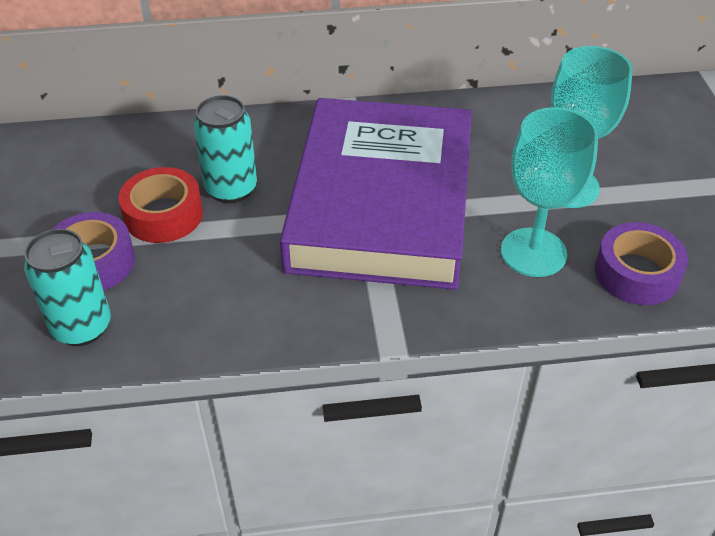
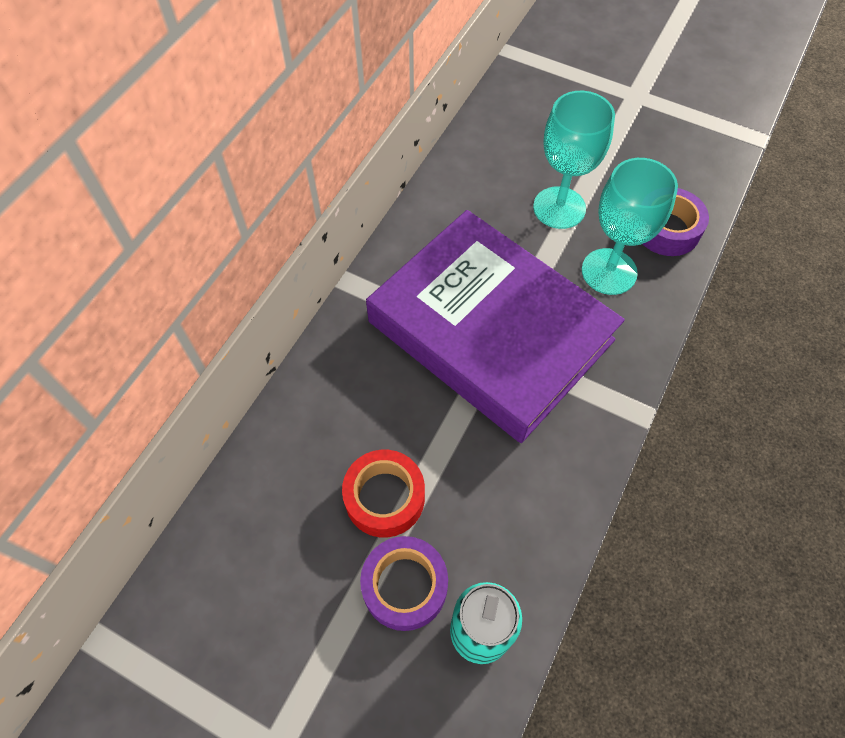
camera: 55 degrees left, 15 degrees up
(231, 189) = (391, 427): turquoise can -> none

